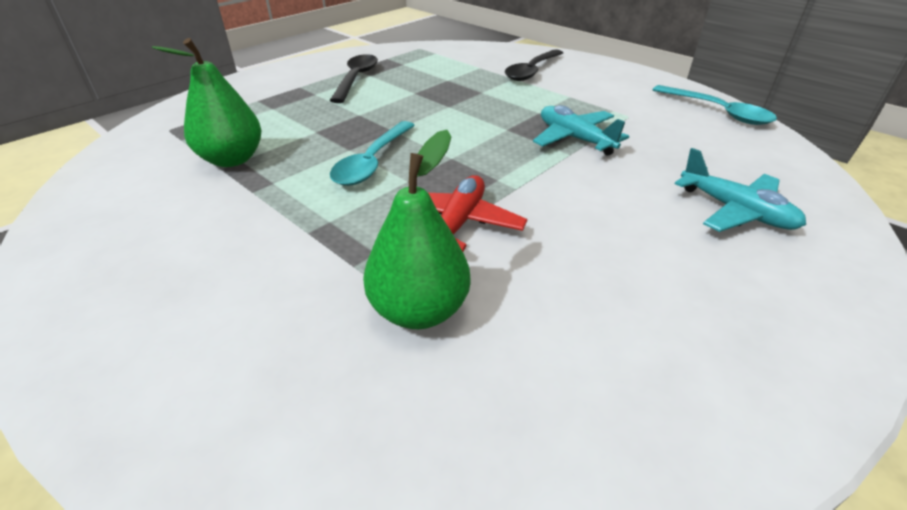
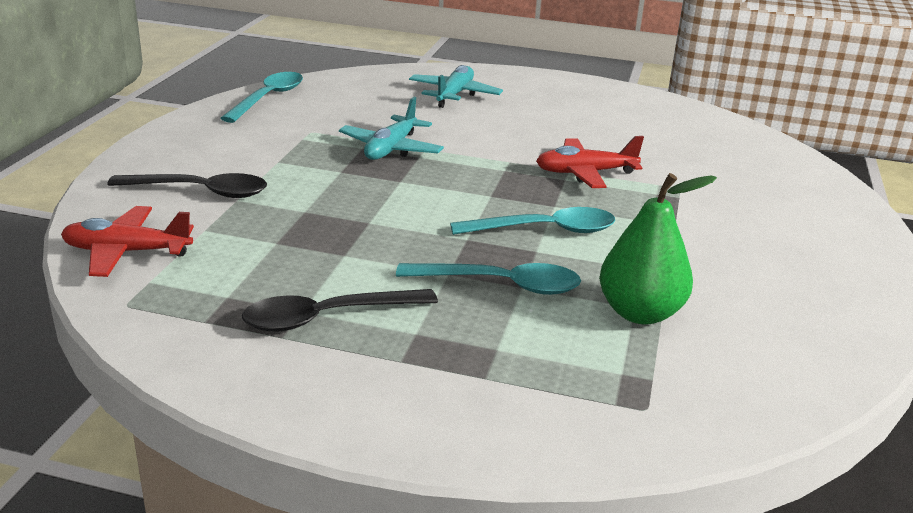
camera: 120 degrees left, 10 degrees down
(326, 125) = (501, 285): none -> turquoise spoon
(419, 310) = (681, 167): green pear -> none
(469, 51) = (126, 252): none -> red plane

